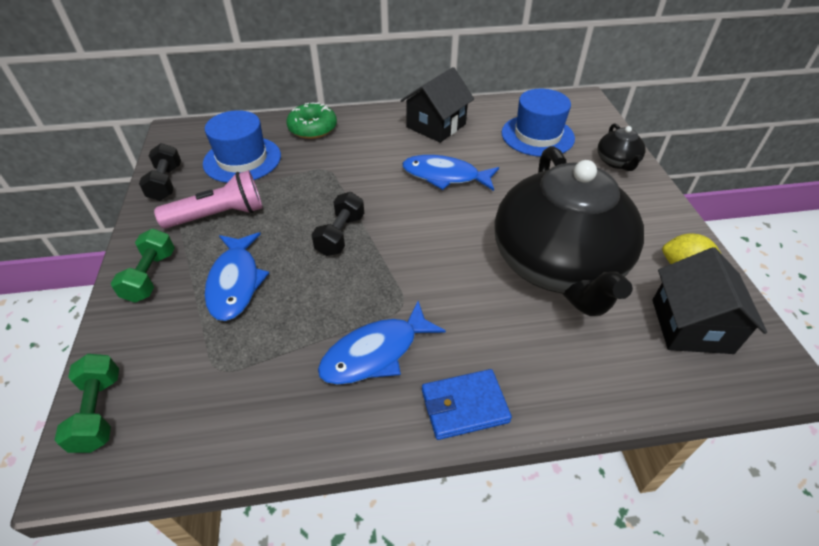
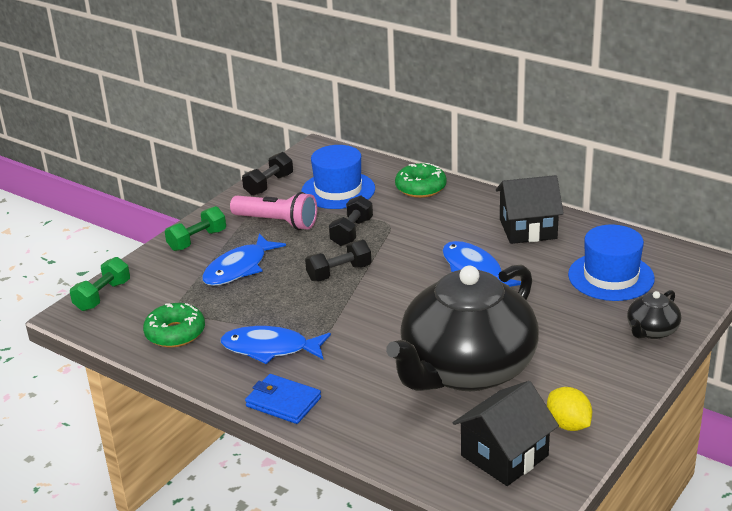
camera: 45 degrees right, 15 degrees down
(251, 402) = (175, 333): none -> green donut
(303, 192) = (351, 232): none -> black dumbbell

